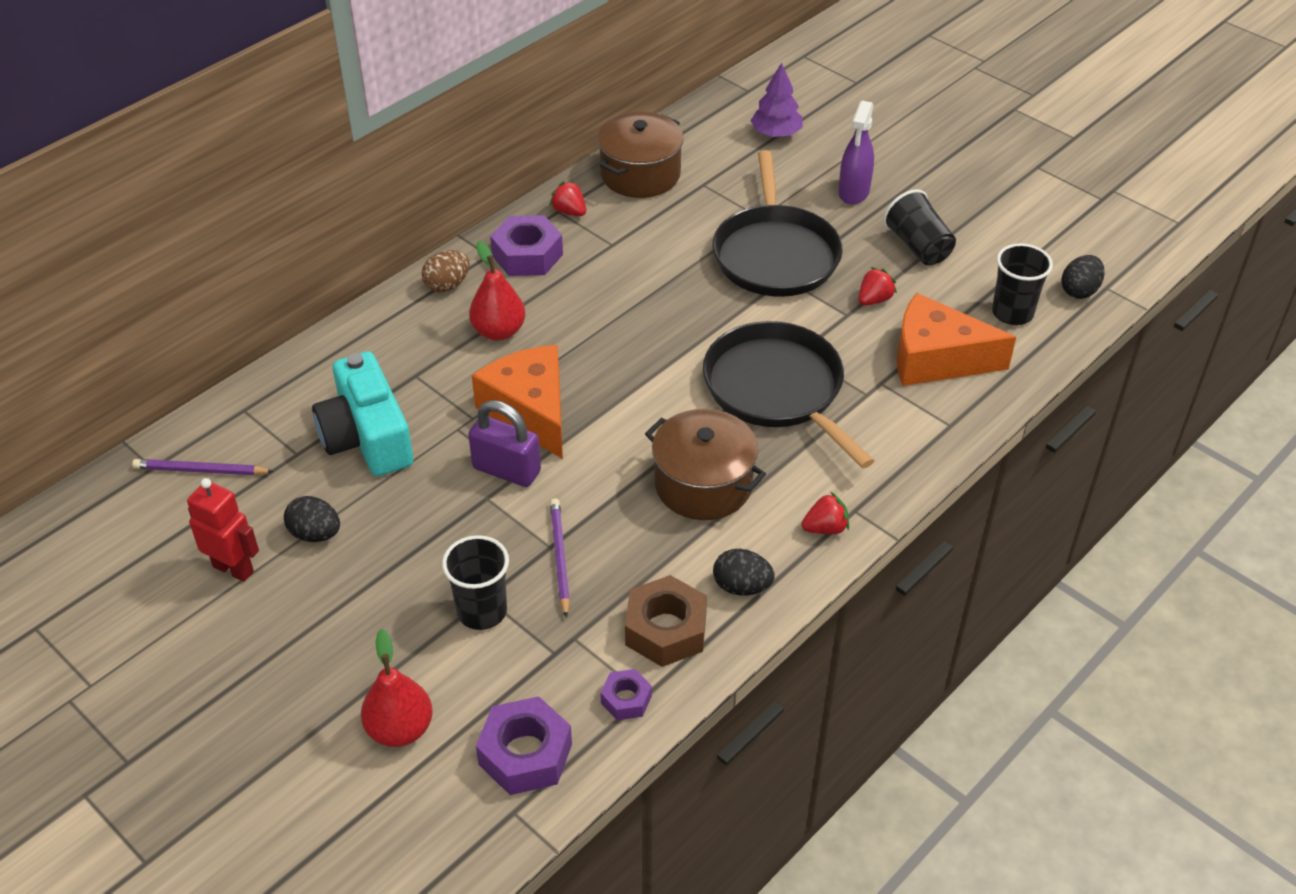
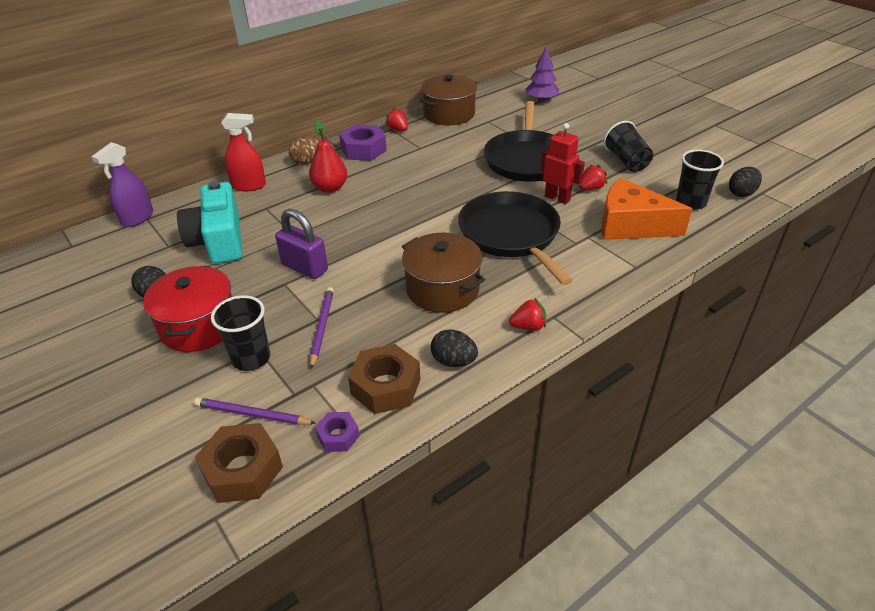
camera: 10 degrees right, 5 degrees down
(201, 471) = (101, 250): purple pencil -> purple pencil (252, 414)
(233, 568) = (90, 312): red robot -> red robot (557, 198)
(375, 338) = (249, 186): none -> red spray bottle
(393, 573) = (199, 325): none -> red pot
(400, 729) = (153, 438): red pear -> none
(525, 754) = (242, 470): purple nut -> brown nut
(530, 411) = (334, 234): orange cheese -> none
(854, 192) = (587, 130): purple spray bottle -> purple spray bottle (137, 218)

